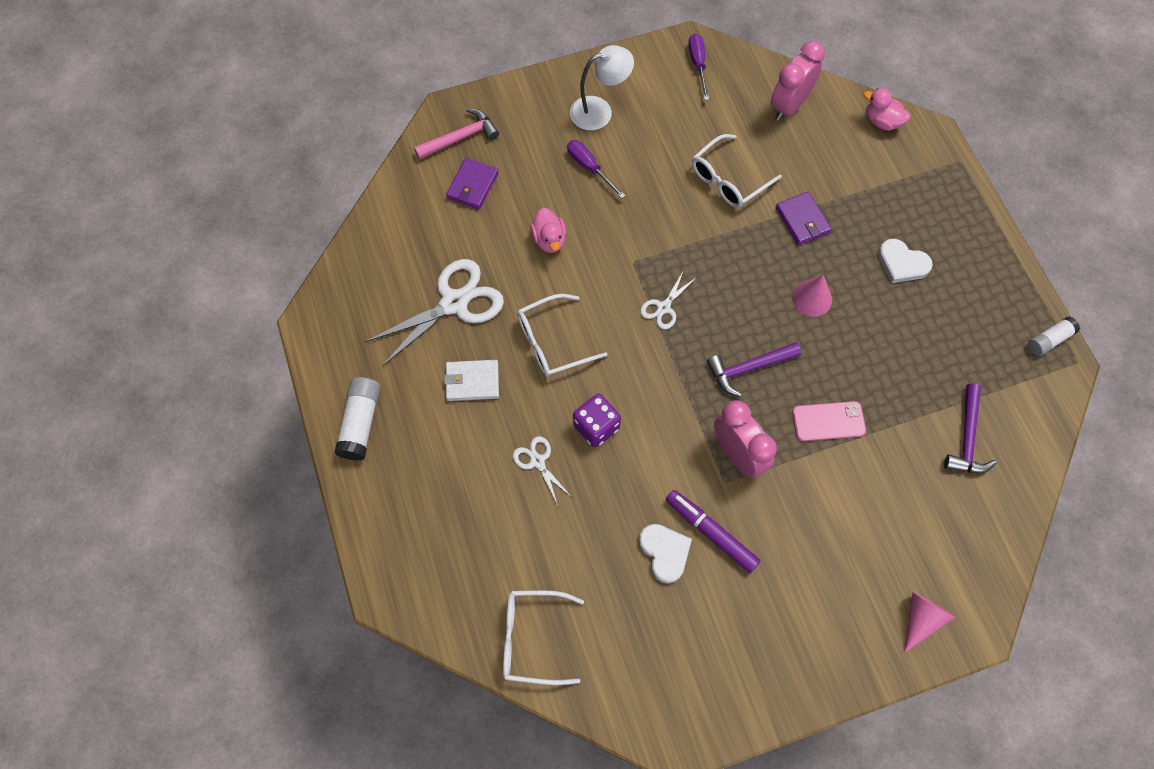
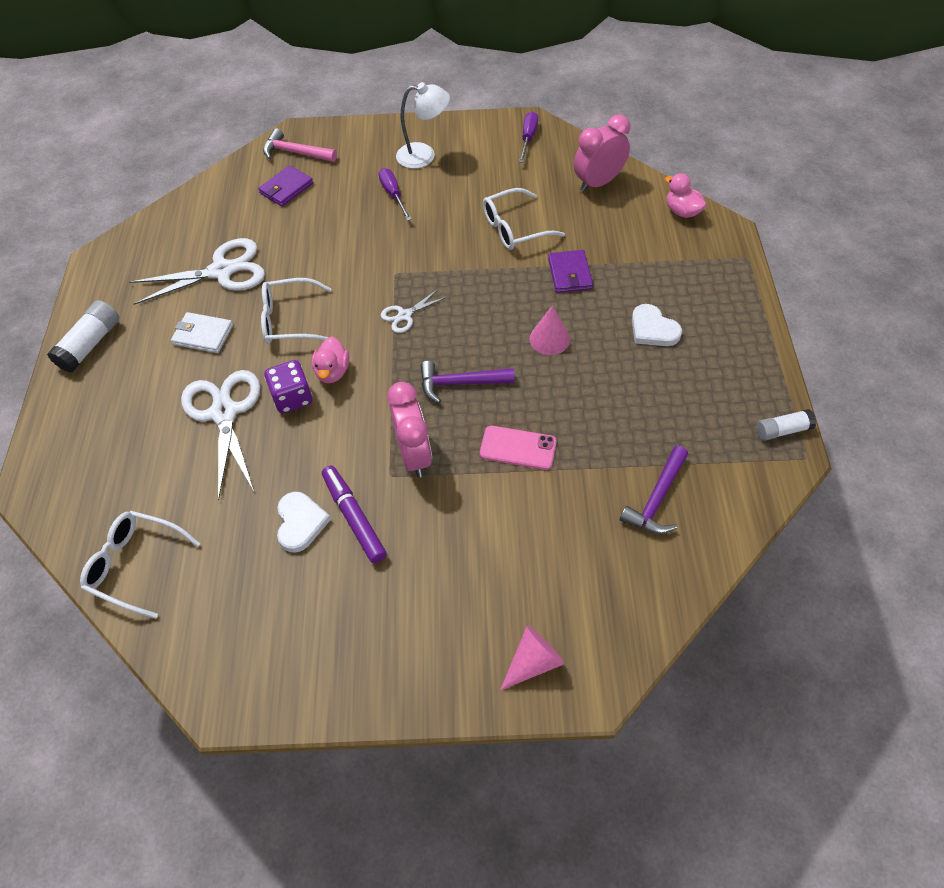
camera: 20 degrees right, 10 degrees down
(460, 137) = (295, 153): pink hammer -> pink hammer turned 150 degrees counterclockwise
(537, 461) = (224, 413): white scissors -> white scissors, size x2.01
(549, 240) = (330, 241): pink duck -> pink duck (332, 372)

